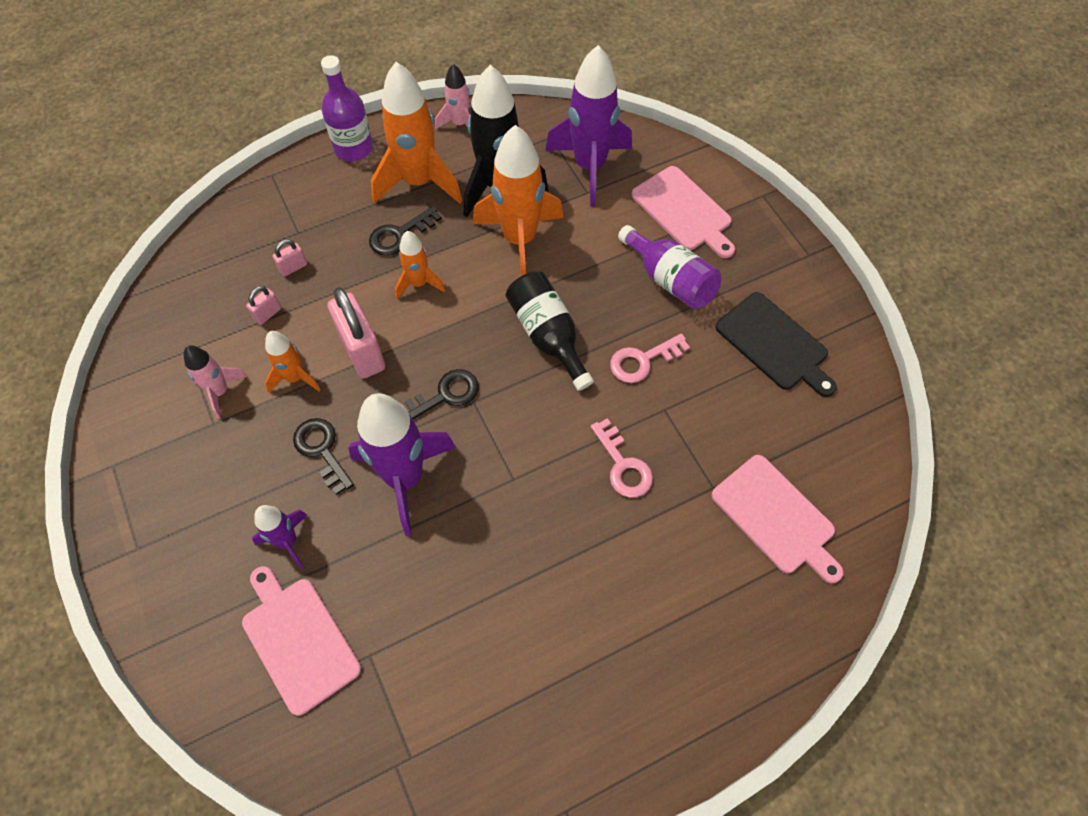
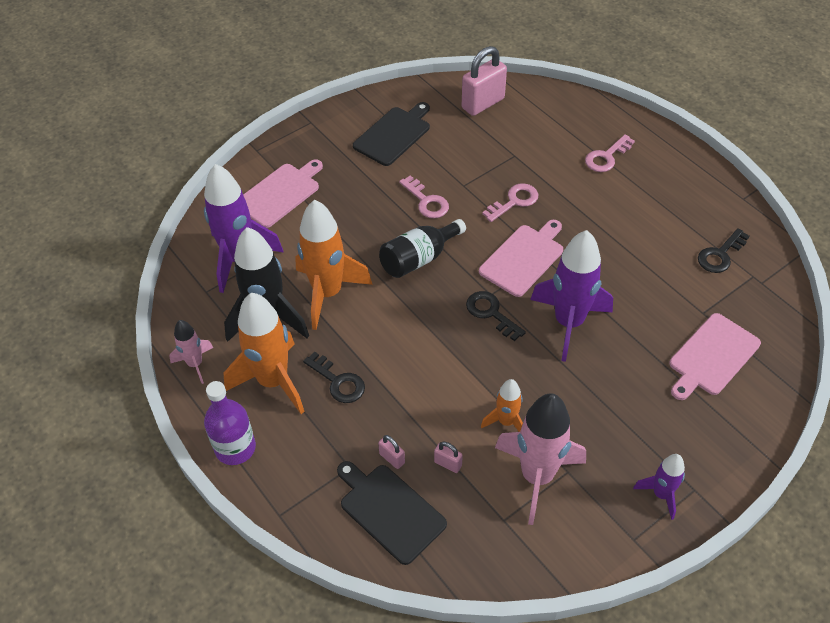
camera: 100 degrees left, 10 degrees down
(220, 391) = (537, 476): pink rocket -> pink rocket, size x1.90
(238, 257) = (389, 511): none -> black cutting board
(288, 541) = (646, 384): purple rocket -> purple rocket (661, 494)
(322, 450) = (564, 383): black key -> black key (720, 255)
(362, 351) = (467, 379): pink padlock -> pink padlock (483, 103)
(419, 283) = (388, 355): orange rocket -> none
(669, 280) = (350, 195): purple bottle -> none
(691, 618) = (606, 157): none -> pink key
(776, 517) = (524, 125): pink cutting board -> pink cutting board (523, 258)

